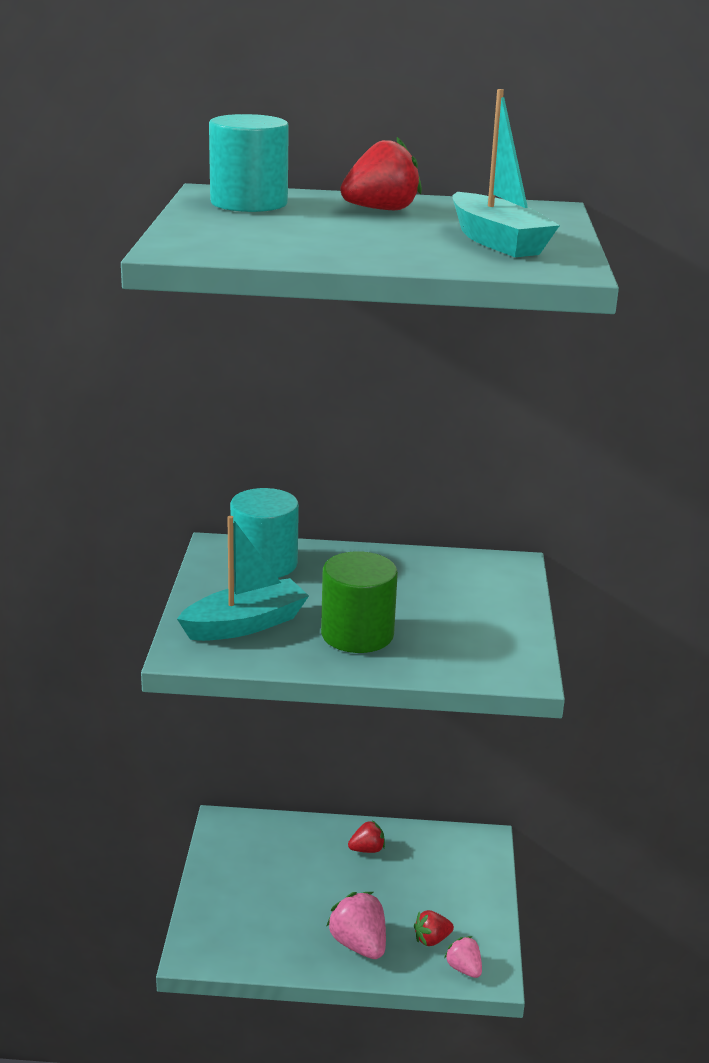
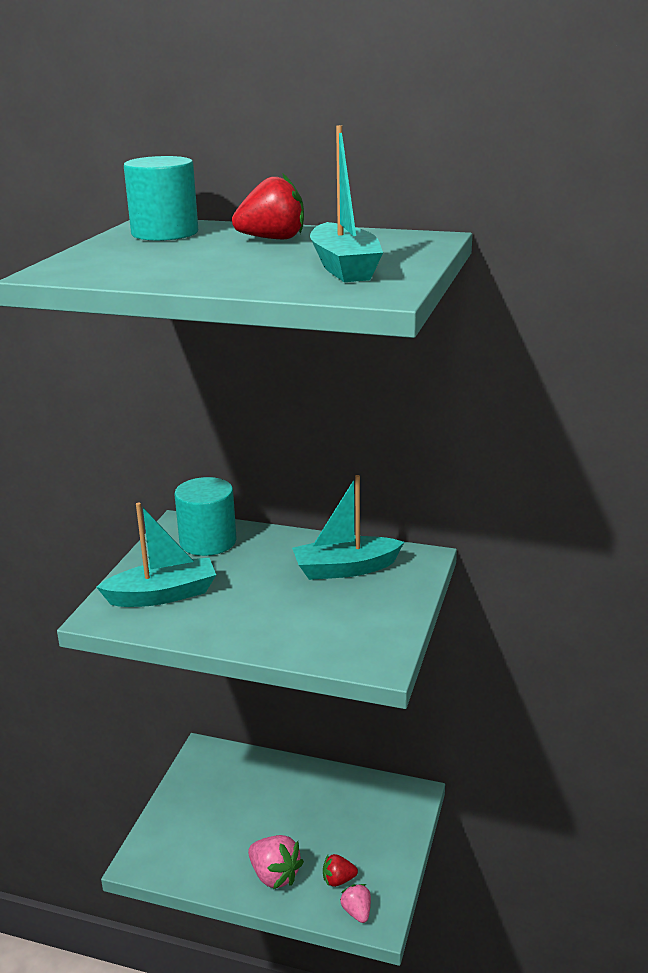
camera: 15 degrees right, 0 degrees up
(357, 634) = (251, 612): green cylinder -> none
(359, 944) = (274, 875): pink strawberry -> pink strawberry turned 150 degrees clockwise
(367, 849) = (312, 789): red strawberry -> none
(436, 582) = (345, 569): none -> turquoise boat

